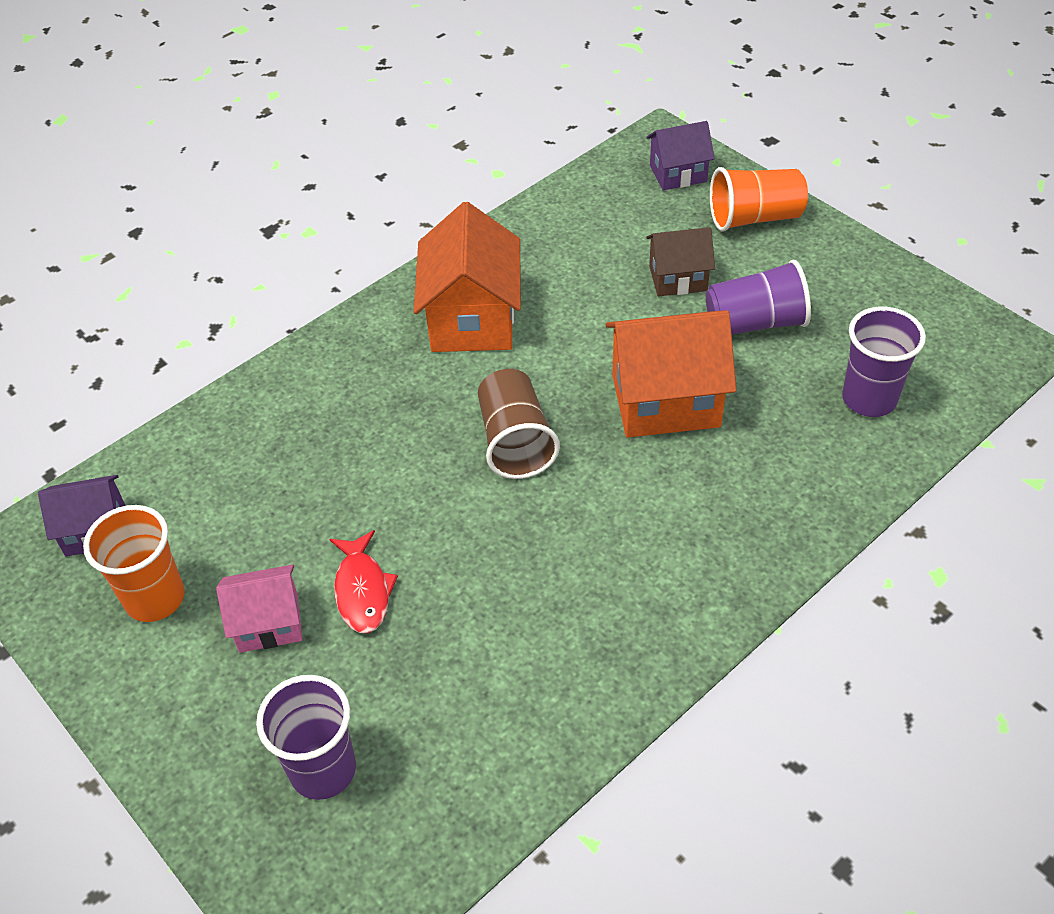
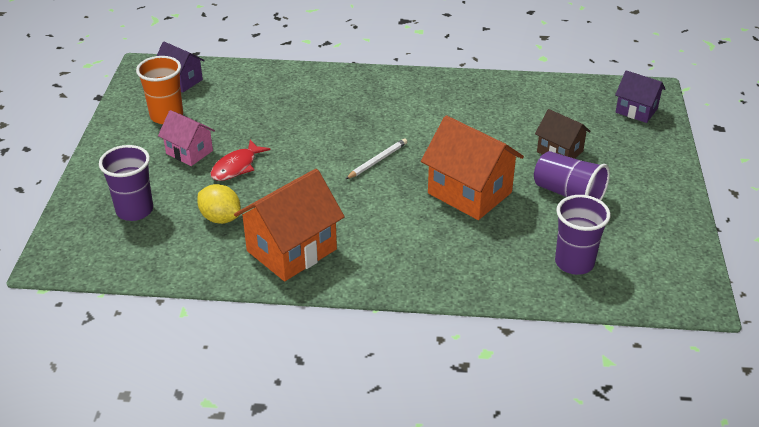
camera: 45 degrees right, 10 degrees down
(449, 677) = (220, 218): none -> yellow lemon
(472, 319) = (434, 105): orange house -> orange house (291, 250)
(515, 441) = (377, 161): brown cup -> white pencil
(754, 218) = (646, 153): orange cup -> none

